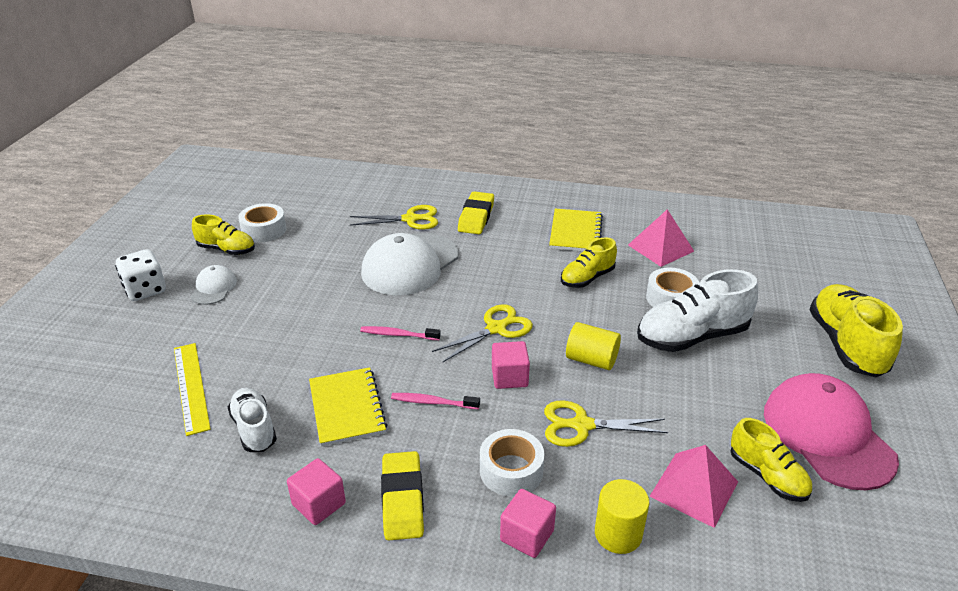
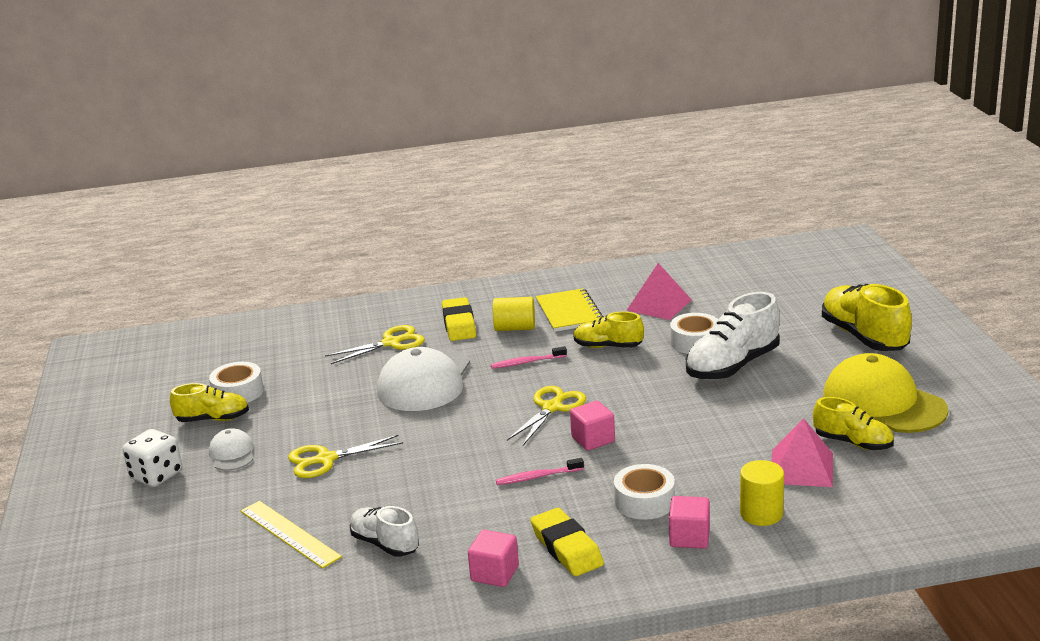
camera: 20 degrees left, 10 degrees down
(347, 408) = (460, 504): yellow notebook -> none
(398, 335) = (461, 438): pink toothbrush -> pink toothbrush (526, 362)
(581, 425) = (681, 454): yellow scissors -> yellow scissors (325, 459)
(587, 278) = (608, 346): yellow shoe -> yellow shoe turned 75 degrees clockwise
(591, 360) = (657, 406): yellow cylinder -> yellow cylinder (515, 328)
(827, 434) = (883, 402): pink cap -> yellow cap

